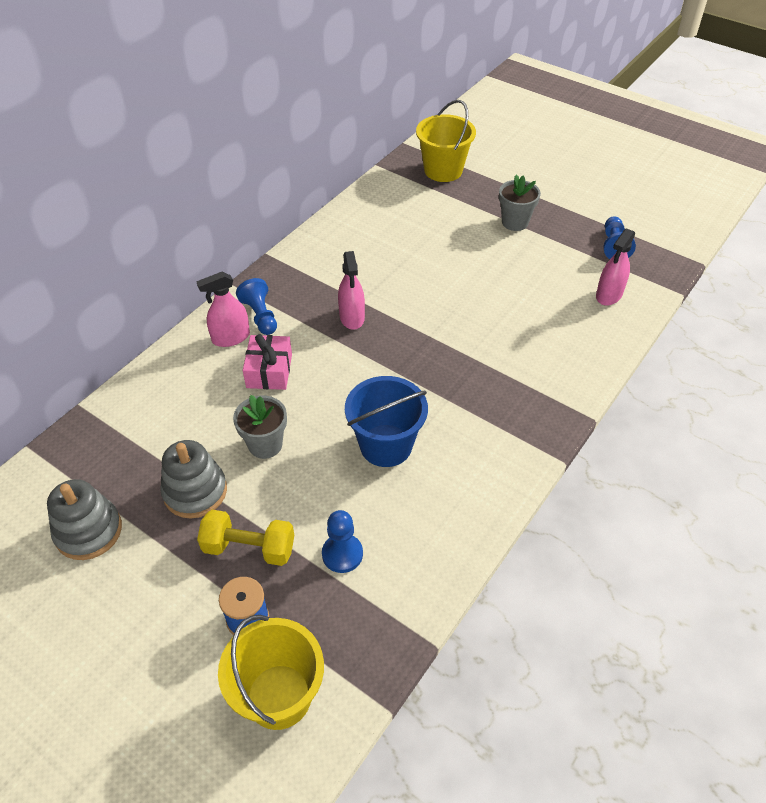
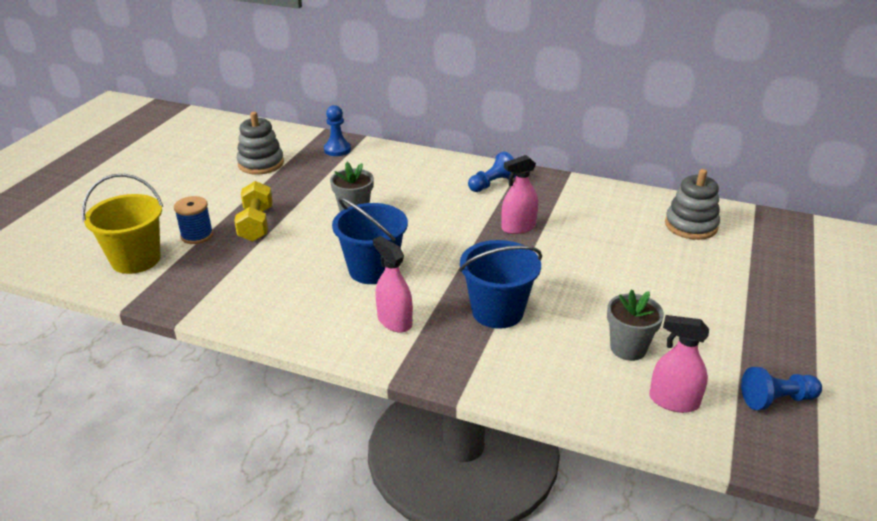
camera: 75 degrees right, 15 degrees down
(195, 491) = (302, 193): grey stacking toy -> grey stacking toy (691, 225)
(231, 337) = (460, 176): pink spray bottle -> pink spray bottle (394, 321)
(269, 371) = (432, 199): pink gift -> none
(342, 554) = (256, 266): blue pawn -> blue pawn (337, 150)
(443, 170) = (791, 246): yellow bucket -> none
(481, 365) = (497, 311): none -> blue bucket
(515, 222) = (747, 309): grey flower pot -> grey flower pot (628, 348)

